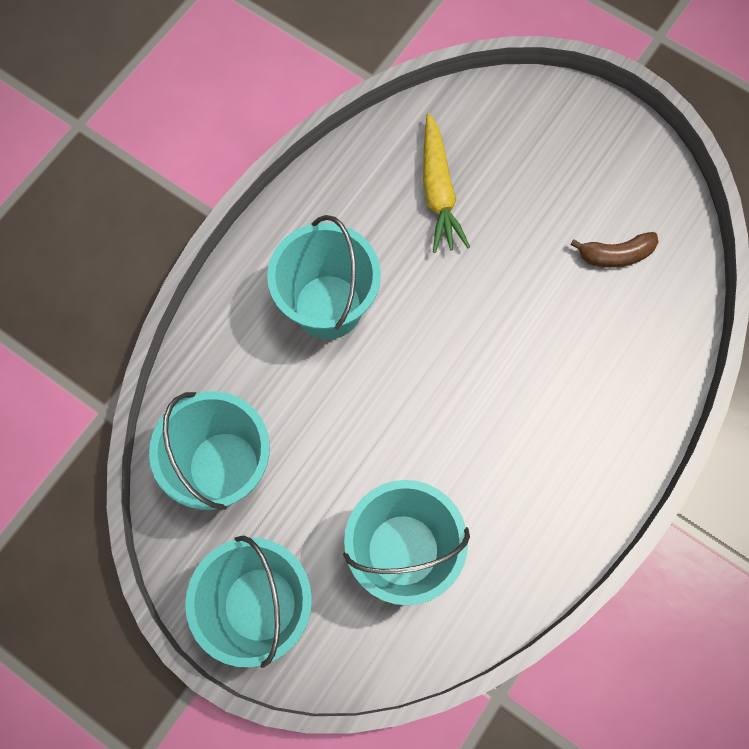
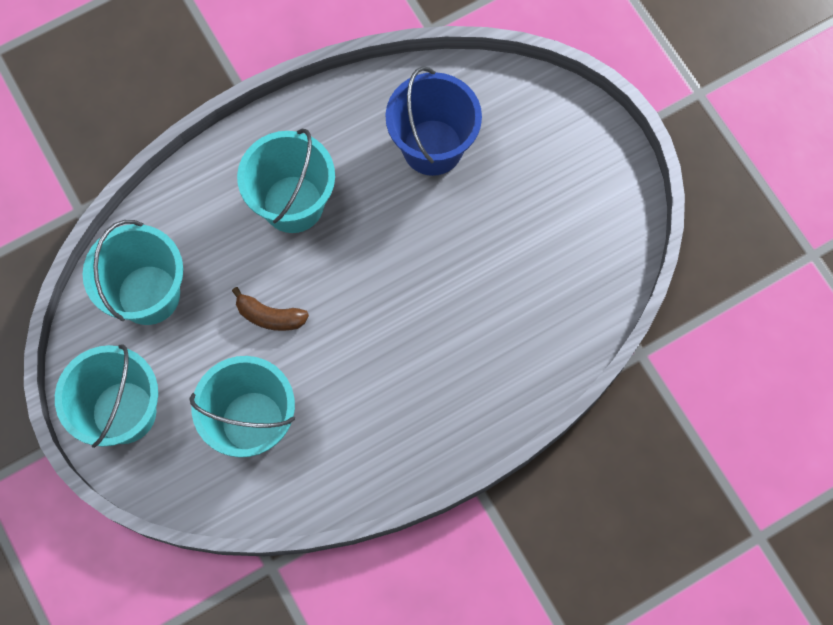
camera: 25 degrees right, 0 degrees up
(438, 191) = (432, 147): yellow carrot -> blue bucket
(615, 255) = (552, 265): brown banana -> brown banana (270, 316)

